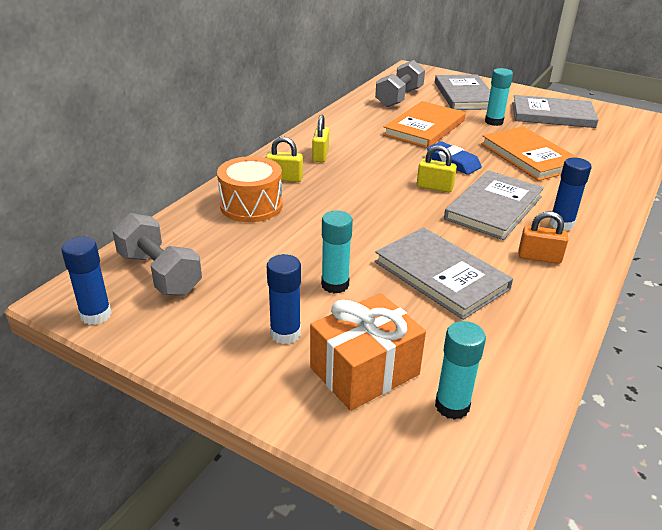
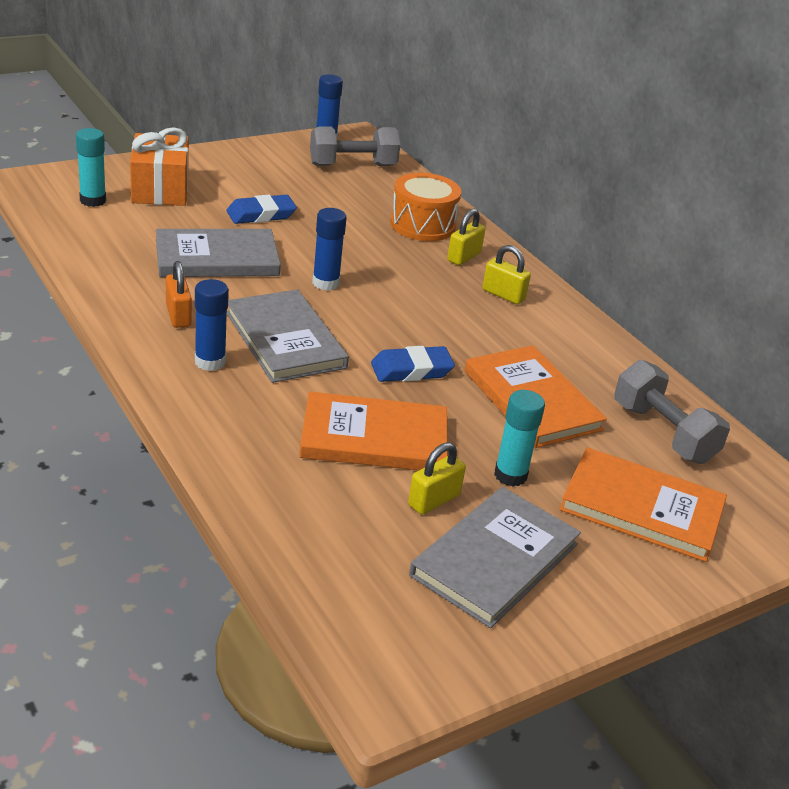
camera: 115 degrees right, 0 degrees up
(285, 333) = (230, 180): blue glue stick -> blue glue stick (325, 283)
(335, 285) = (261, 214): turquoise glue stick -> blue eraser
(434, 187) = (364, 327): yellow padlock -> yellow padlock (434, 500)
(464, 95) = (642, 508): grey book -> orange book
(539, 257) = (178, 315): orange padlock -> orange padlock turned 60 degrees counterclockwise

